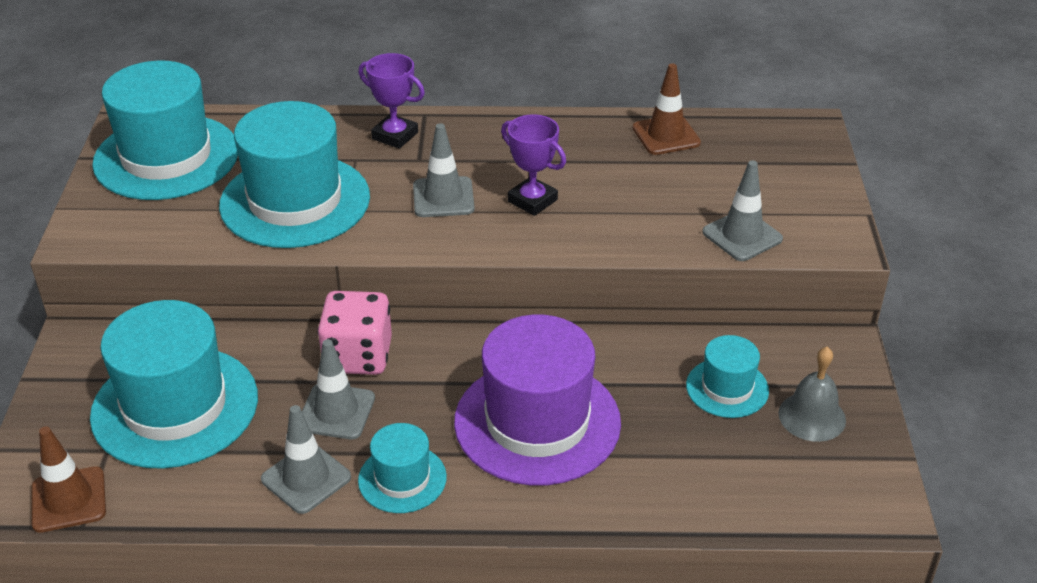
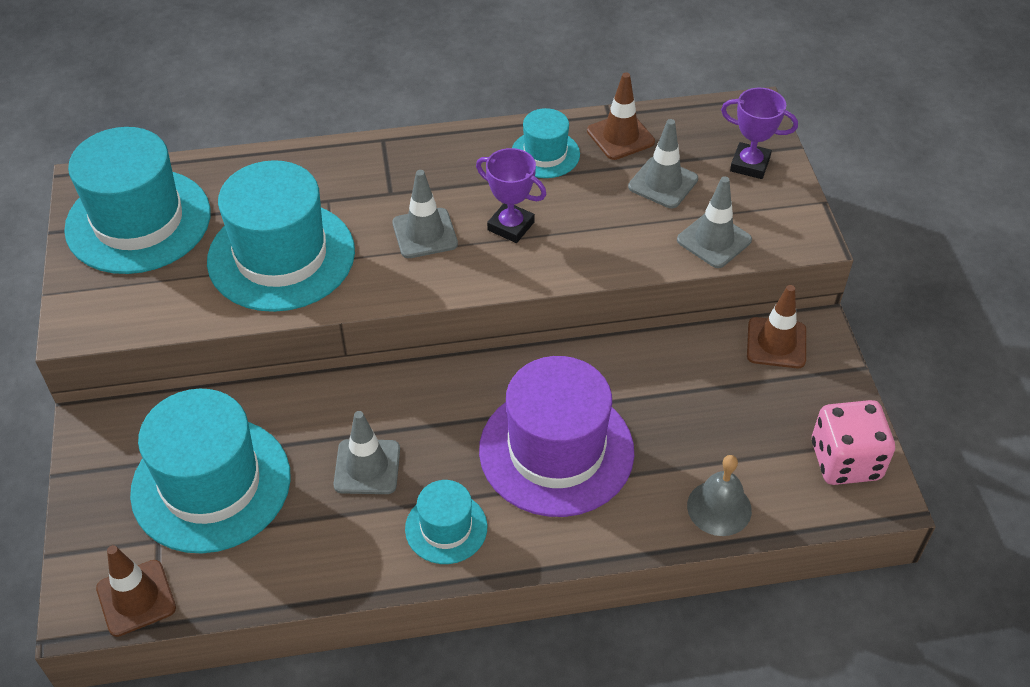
camera: 10 degrees left, 10 degrees up
(306, 478) = (356, 541): grey traffic cone -> grey traffic cone (663, 183)
(358, 356) = (373, 405): pink dice -> pink dice (845, 460)
(395, 135) = (360, 168): purple trophy -> purple trophy (750, 164)
(727, 388) = (720, 390): turquoise hat -> turquoise hat (545, 154)
(798, 352) = (776, 343): none -> brown traffic cone
(812, 416) = (800, 408): grey bell -> grey bell (719, 508)

